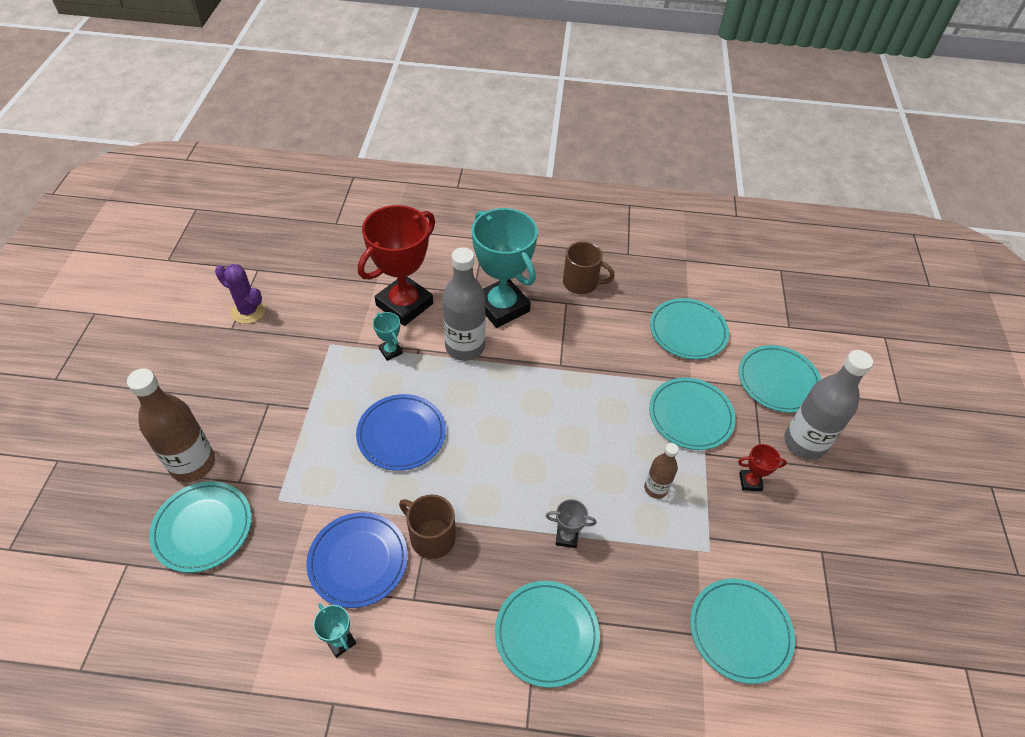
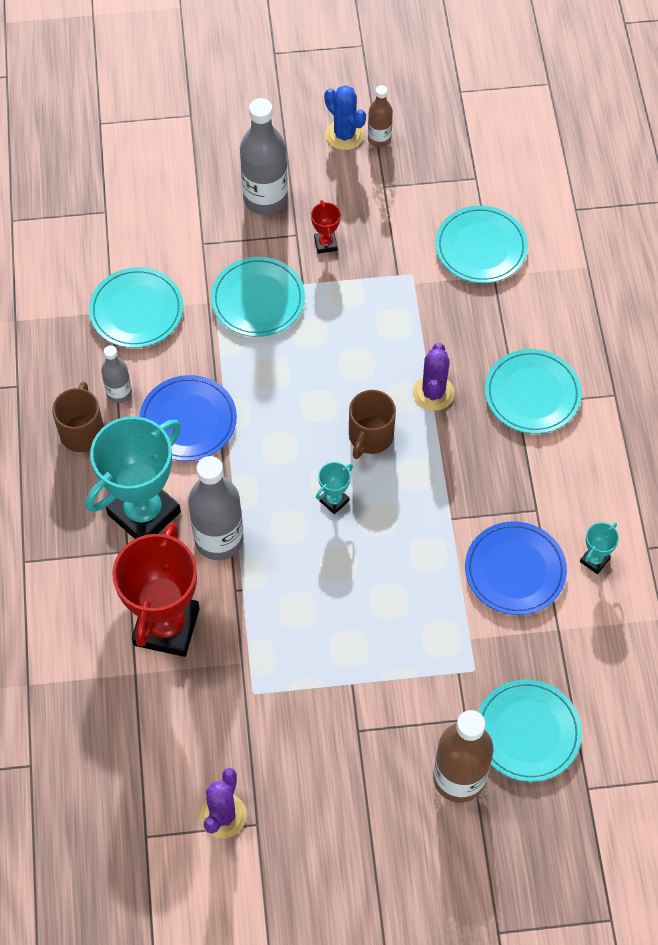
camera: 100 degrees left, 10 degrees up
(390, 351) = (246, 620): turquoise trophy -> turquoise trophy (334, 500)
(401, 434) = (359, 574): blue plate -> blue plate (188, 420)
(404, 304) = (166, 627): red trophy -> red trophy turned 75 degrees clockwise
(431, 537) = (470, 511): brown mug -> brown mug (370, 436)
(566, 537) = (433, 393): grey trophy -> purple cactus
(611, 309) = (119, 393): none -> grey bottle
(656, 488) = (356, 323): brown bottle -> brown bottle (379, 139)
(778, 381) = (189, 222): turquoise plate -> none
(888, 528) = (344, 135): none -> blue cactus

